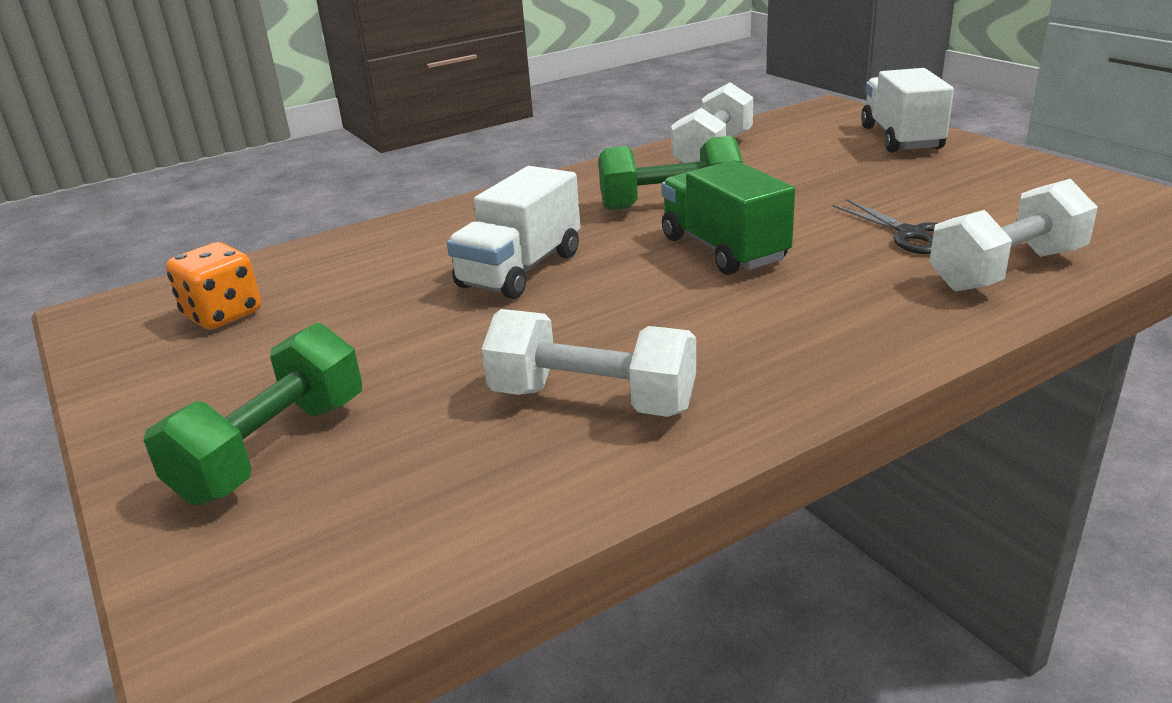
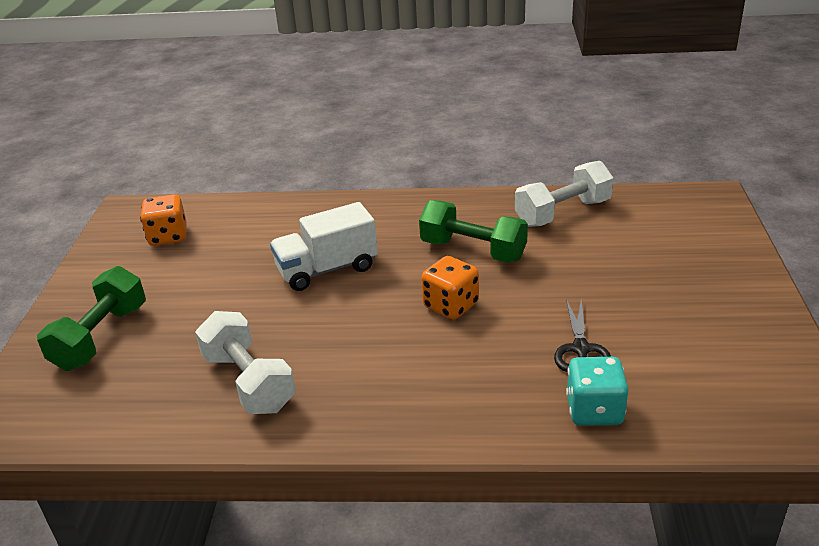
camera: 35 degrees right, 5 degrees up
(272, 449) = (101, 337): green dumbbell -> green dumbbell turned 45 degrees counterclockwise
(723, 249) = (451, 305): green truck -> orange dice
(901, 138) = (716, 252): white truck -> none
(1007, 270) = (594, 410): white dumbbell -> turquoise dice

